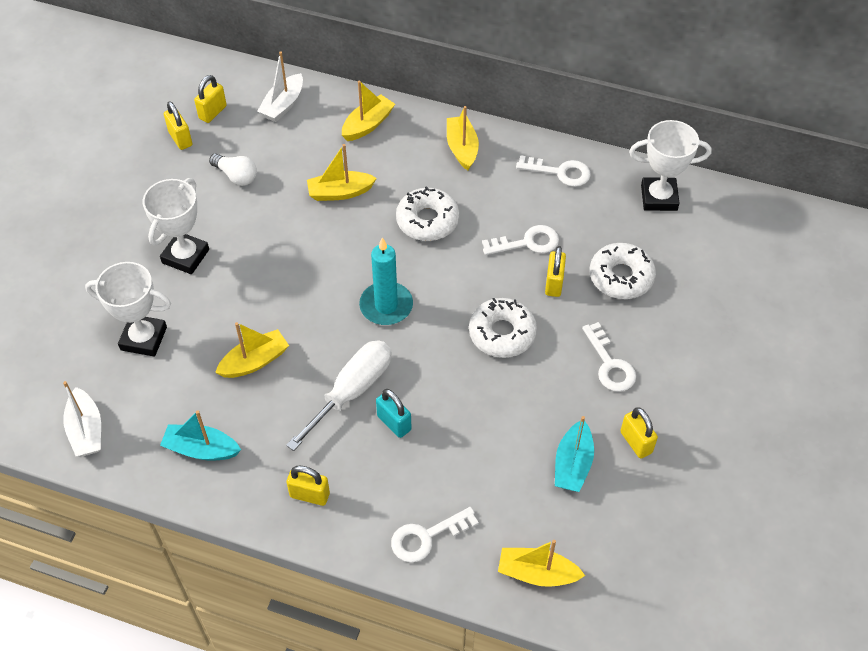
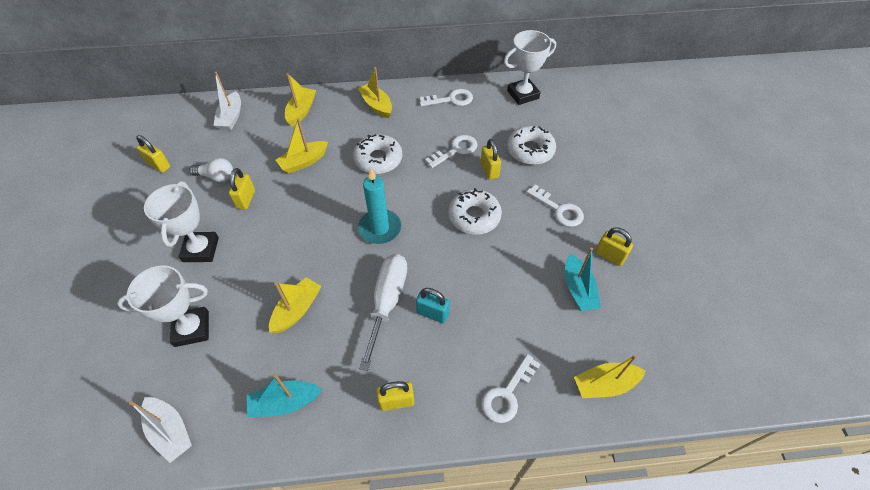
camera: 25 degrees left, 0 degrees up
(212, 112) = (177, 139): yellow padlock -> yellow padlock (246, 199)

